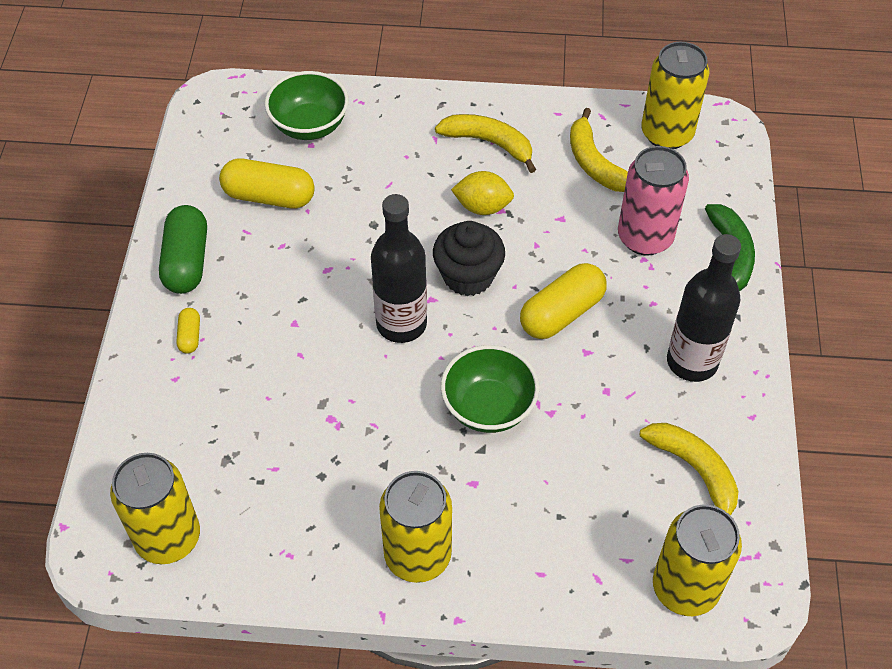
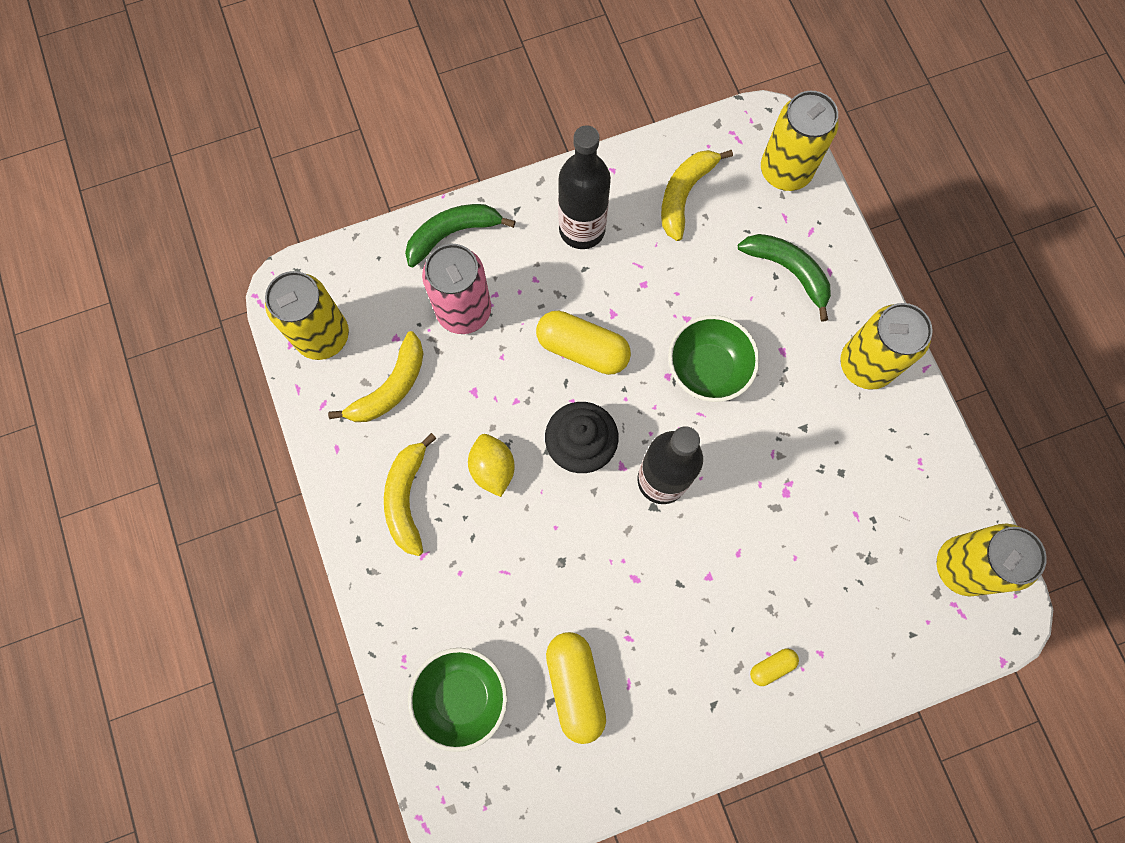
camera: 115 degrees left, 20 degrees up
(186, 261) = (693, 723): green capsule -> none
(559, 531) = (788, 271): none -> green banana

